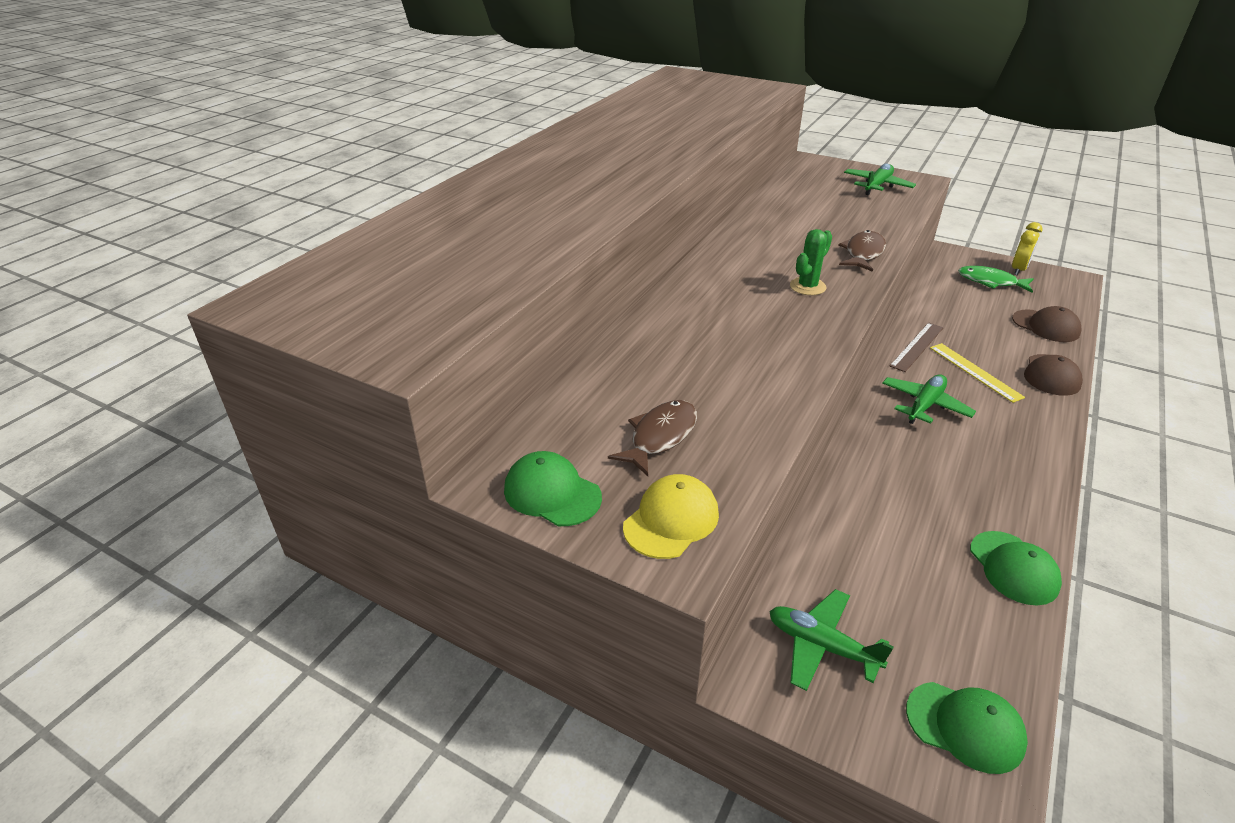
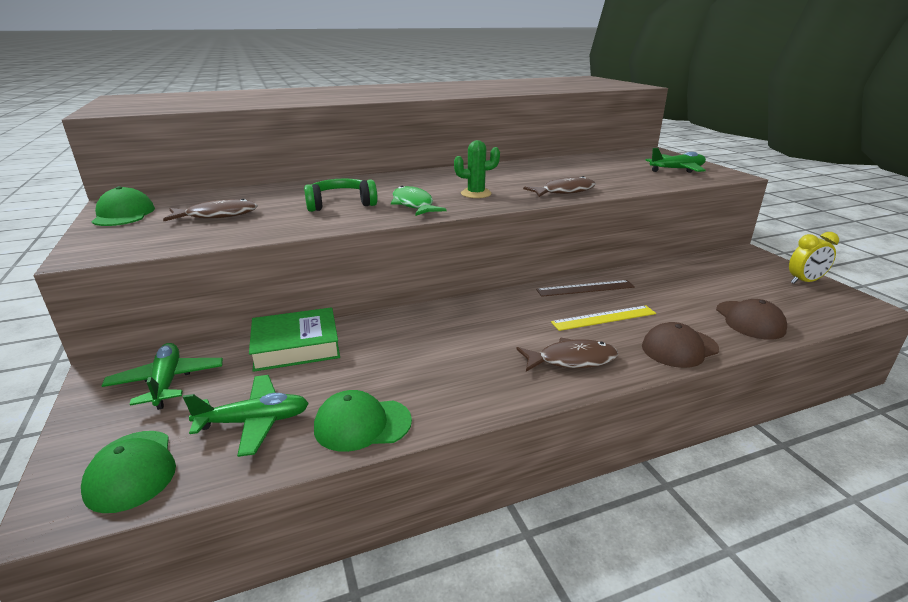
camera: 40 degrees right, 10 degrees down
(671, 520) = (130, 240): yellow cap -> none
(732, 357) = (341, 204): none -> green headphones
(839, 537) = (296, 346): none -> green book
(924, 405) = (514, 317): green plane -> green plane (254, 422)
(975, 372) = (604, 318): yellow ruler -> yellow ruler turned 60 degrees clockwise
(990, 282) = (751, 279): green fish -> green fish (413, 205)
(1013, 568) = (362, 424): green cap -> green cap turned 60 degrees clockwise
(1020, 424) = (571, 360): none -> brown fish

